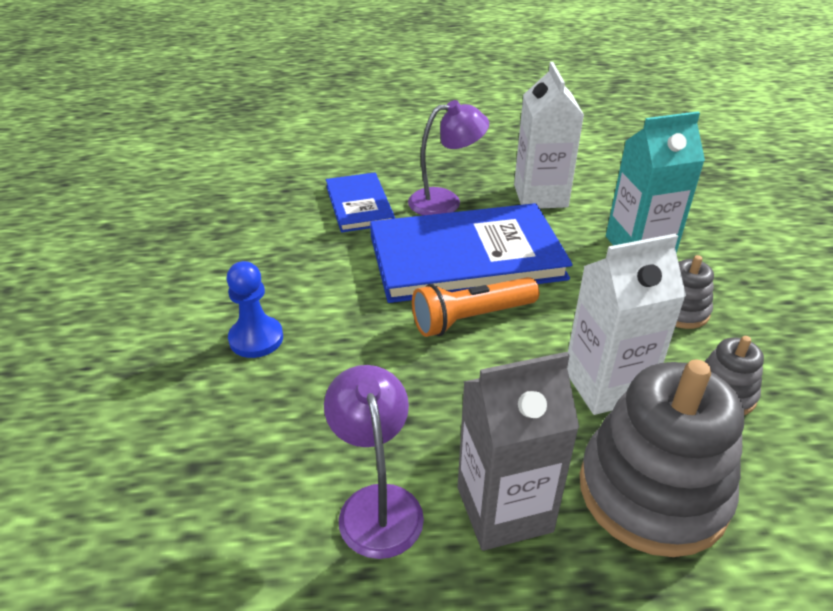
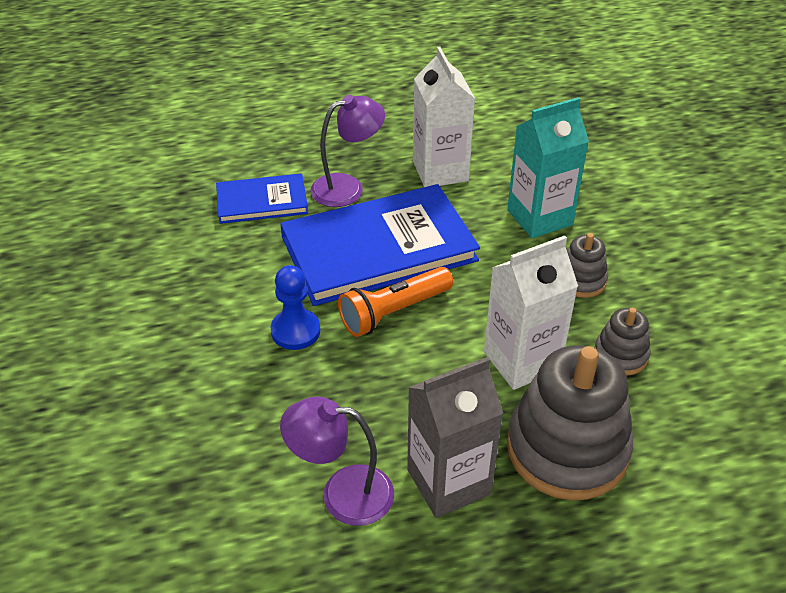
camera: 10 degrees left, 5 degrees up
(256, 339) = (197, 358): blue pawn -> blue pawn (295, 331)
(359, 205) = (262, 201): blue book -> blue book turned 75 degrees counterclockwise
(377, 504) = (342, 493): purple lamp -> purple lamp turned 60 degrees counterclockwise

